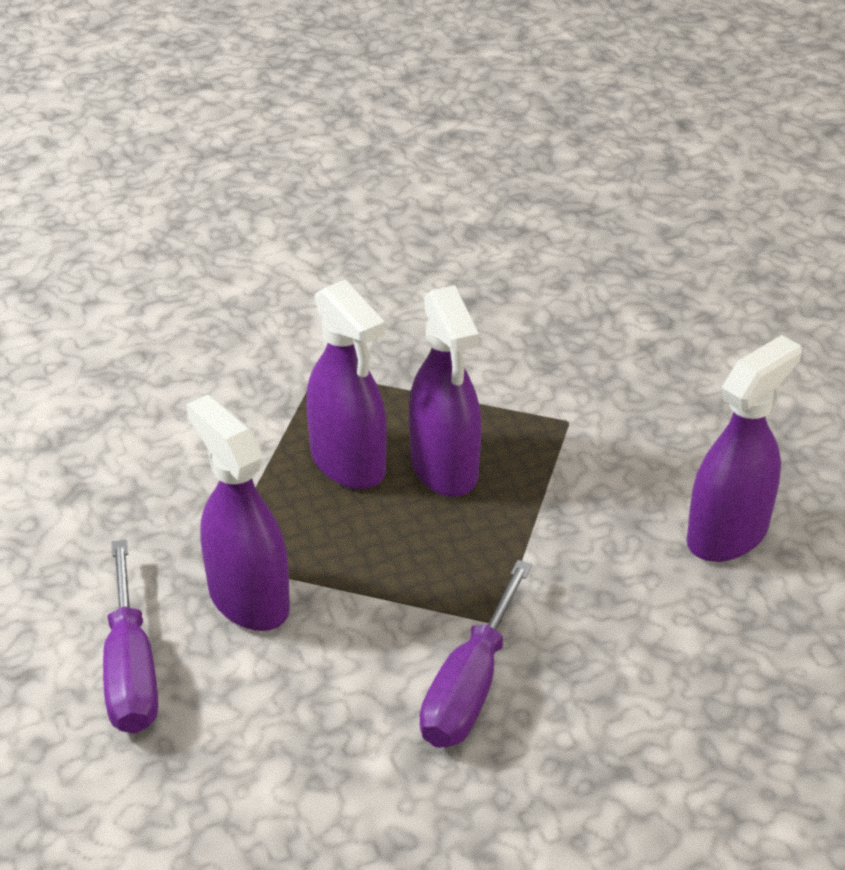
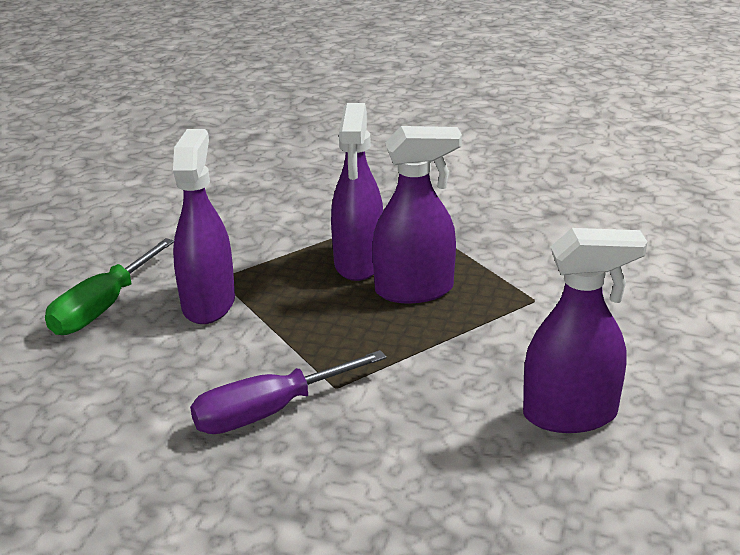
camera: 40 degrees right, 10 degrees down
(131, 670) = (103, 307): purple screwdriver -> green screwdriver
(444, 468) = (415, 290): purple spray bottle -> purple spray bottle turned 120 degrees counterclockwise

